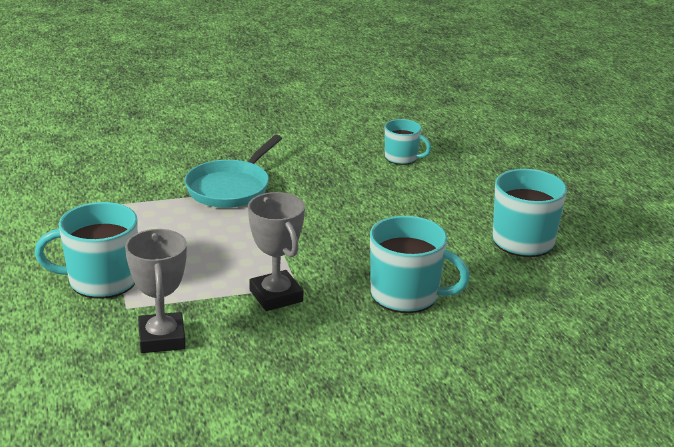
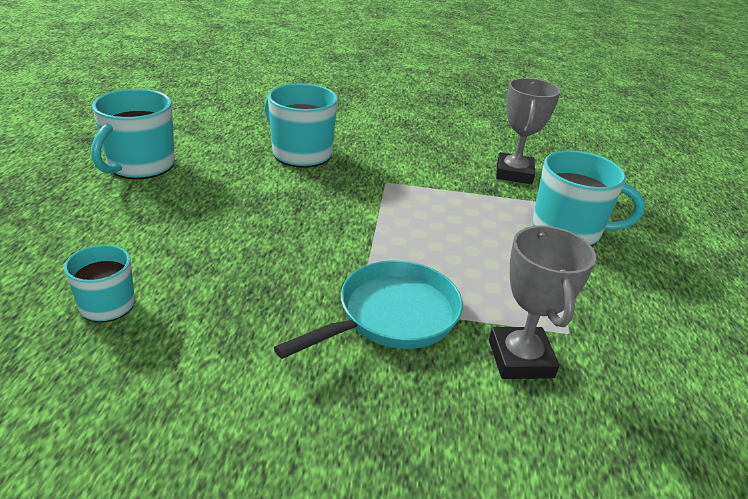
camera: 160 degrees left, 5 degrees up
(276, 296) = (408, 179): grey trophy -> grey trophy (520, 359)

